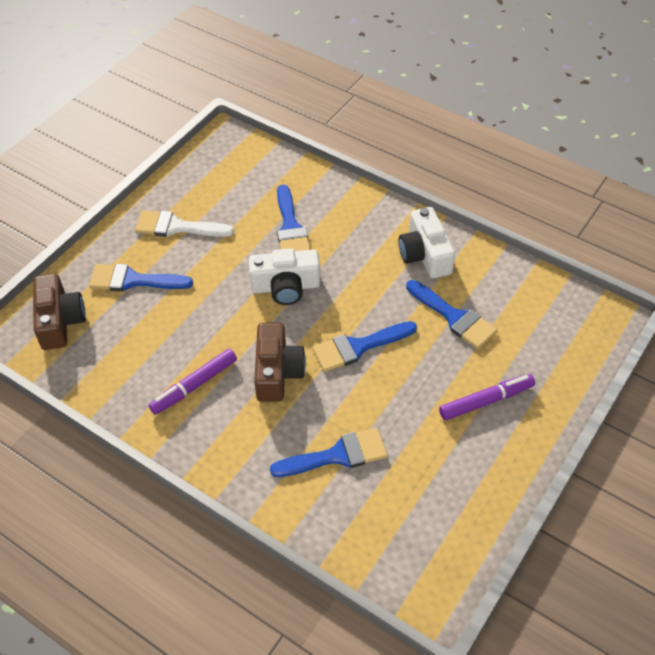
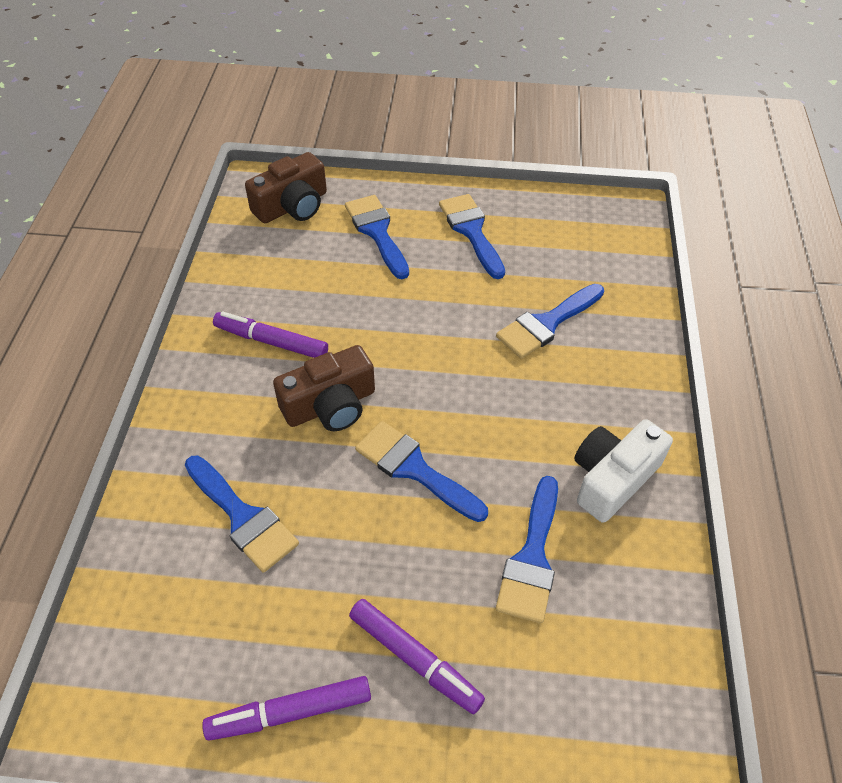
camera: 60 degrees right, 0 degrees up
(177, 227) = (471, 231): white brush -> blue brush
(286, 287) = (456, 358): white camera -> none
(487, 476) = (290, 712): none -> purple marker

